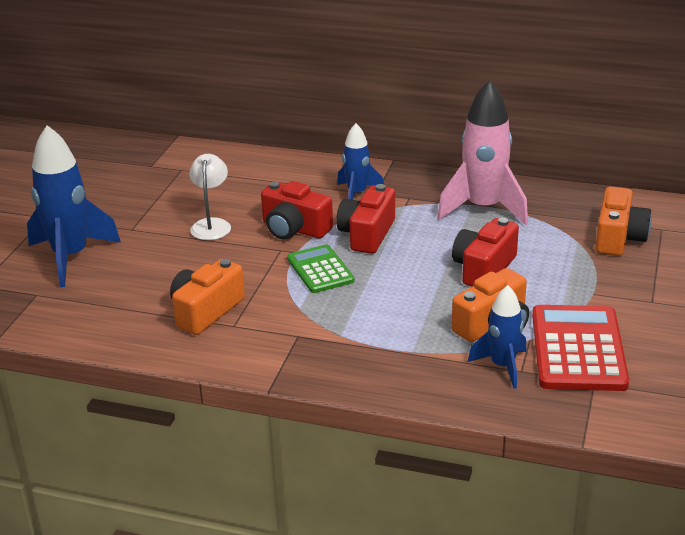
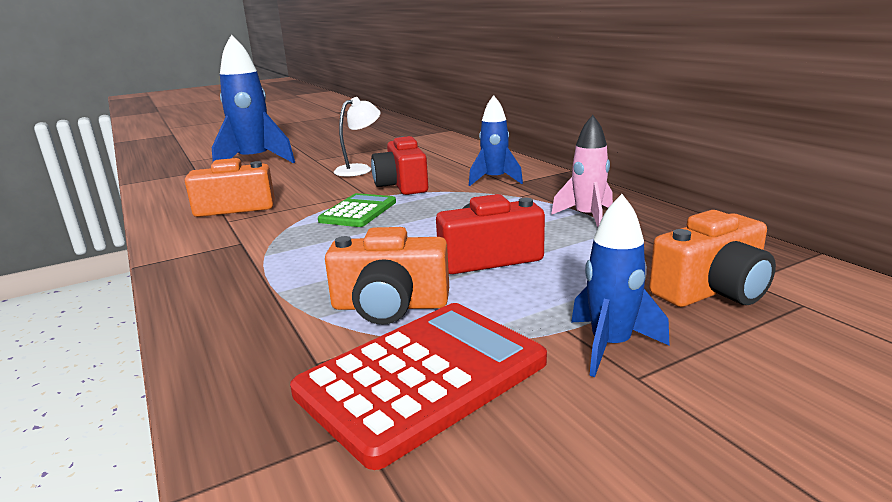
camera: 45 degrees right, 10 degrees down
(367, 234) = (444, 203): red camera -> none
(483, 208) = (587, 217): pink rocket -> pink rocket, size x0.58
(502, 366) = (309, 347): blue rocket -> blue rocket (610, 346)

